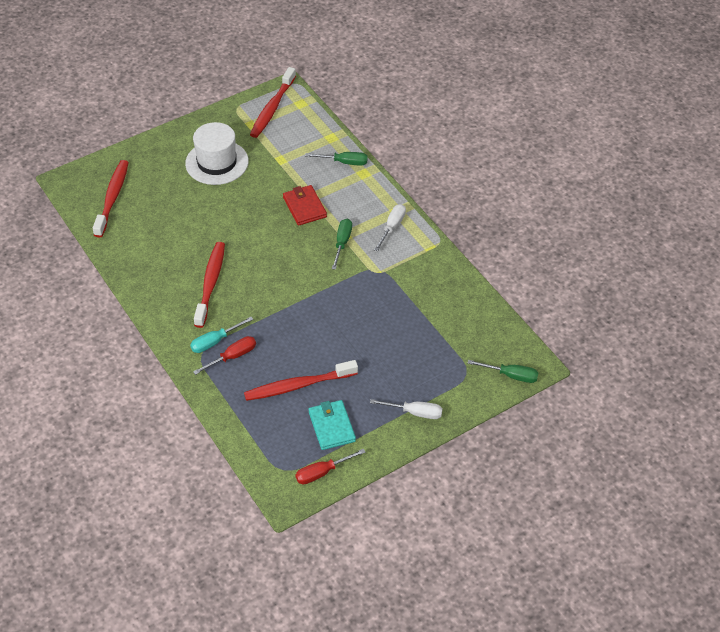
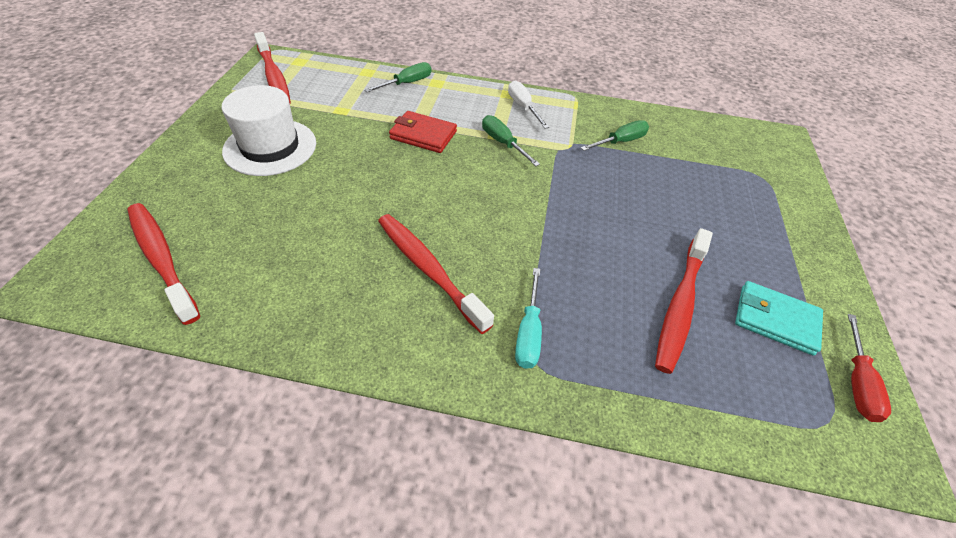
camera: 50 degrees left, 0 degrees up
(232, 357) = (573, 333): red screwdriver -> none
(415, 413) = (796, 241): white screwdriver -> none
(511, 375) = (786, 156): green screwdriver -> green screwdriver (620, 141)

